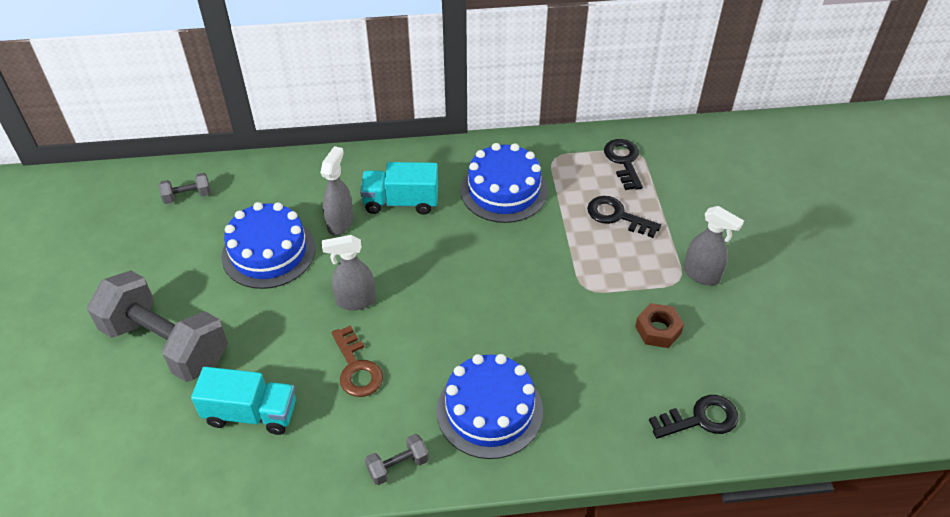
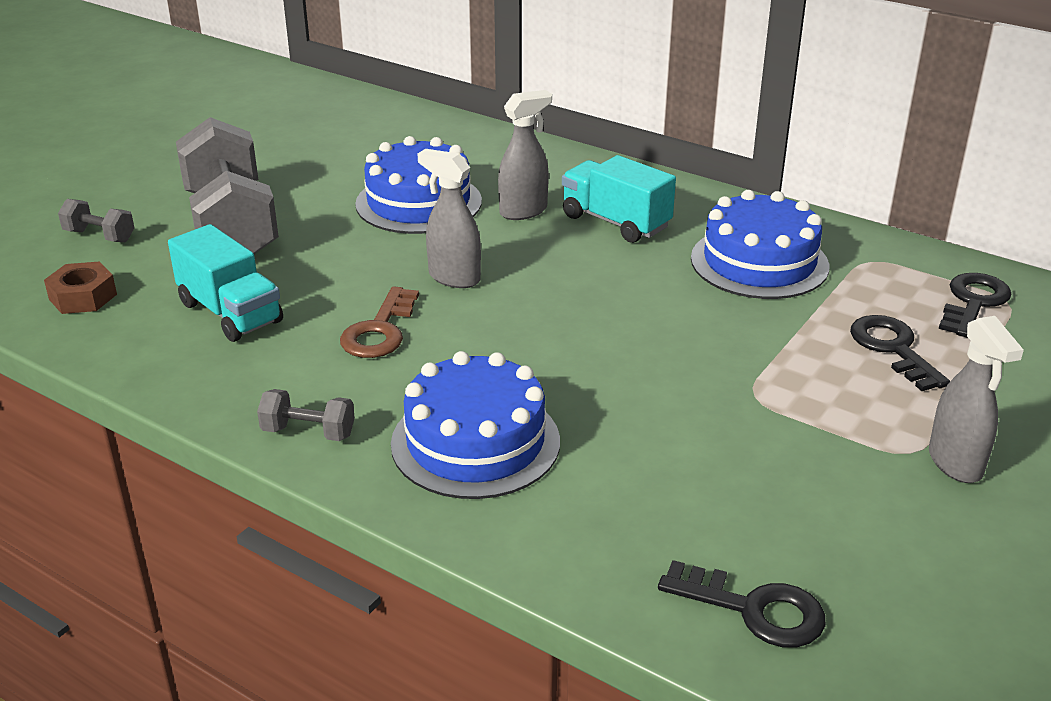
camera: 40 degrees right, 15 degrees down
(187, 196) = (399, 132): grey dumbbell -> grey dumbbell (99, 236)
(658, 330) = (809, 485): brown nut -> brown nut (83, 297)

